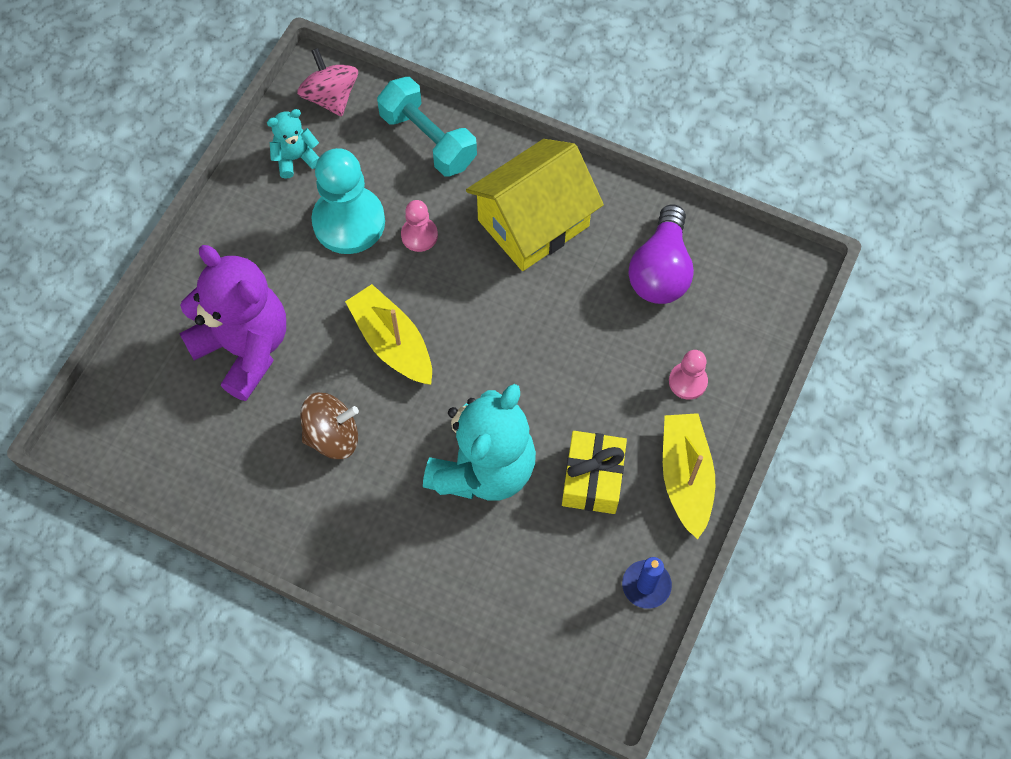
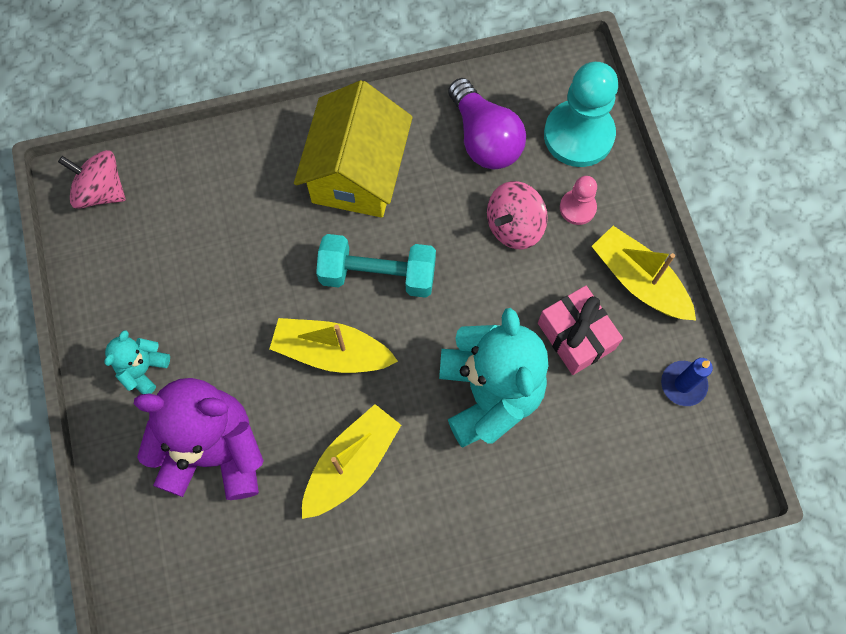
camera: 40 degrees left, 5 degrees up
(295, 158) = (116, 263): turquoise teddy bear -> turquoise teddy bear (143, 369)
(332, 436) = (351, 464): brown spinning top -> yellow boat
(349, 222) = (209, 282): turquoise pawn -> turquoise pawn (578, 135)
(419, 235) = (276, 250): pink pawn -> none
(428, 140) = (214, 168): turquoise dumbbell -> turquoise dumbbell (378, 275)
(592, 479) = (576, 336): yellow gift -> pink gift
(621, 356) = (514, 226): none -> pink spinning top

